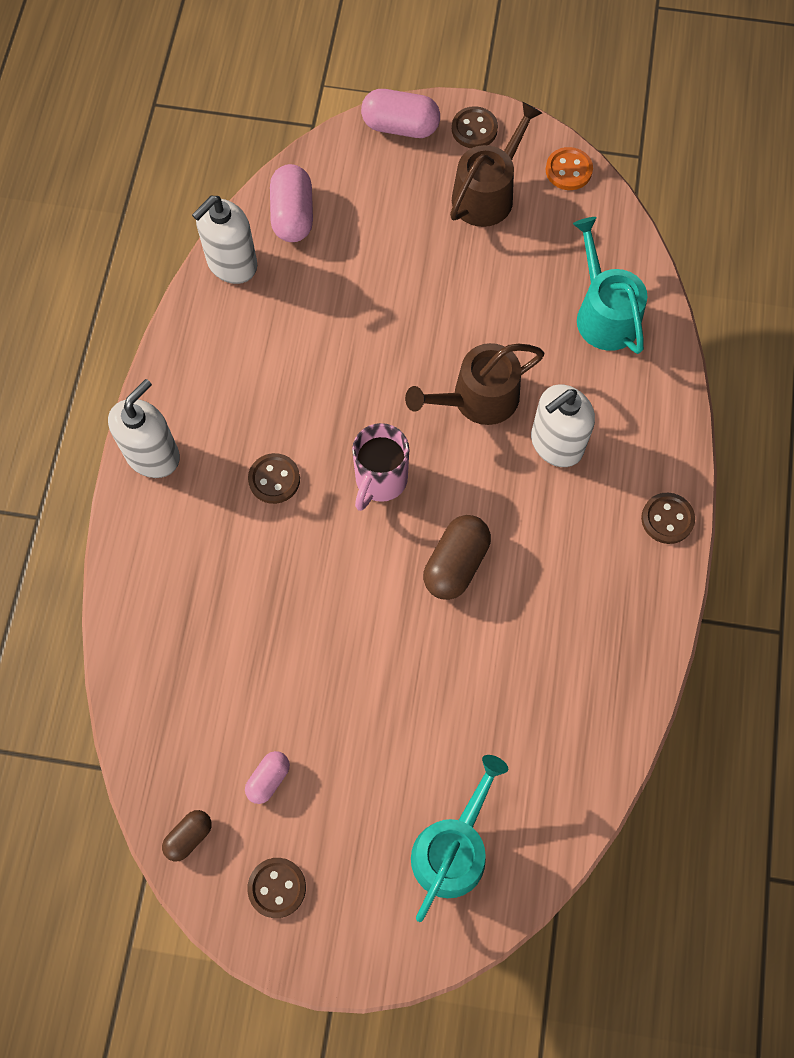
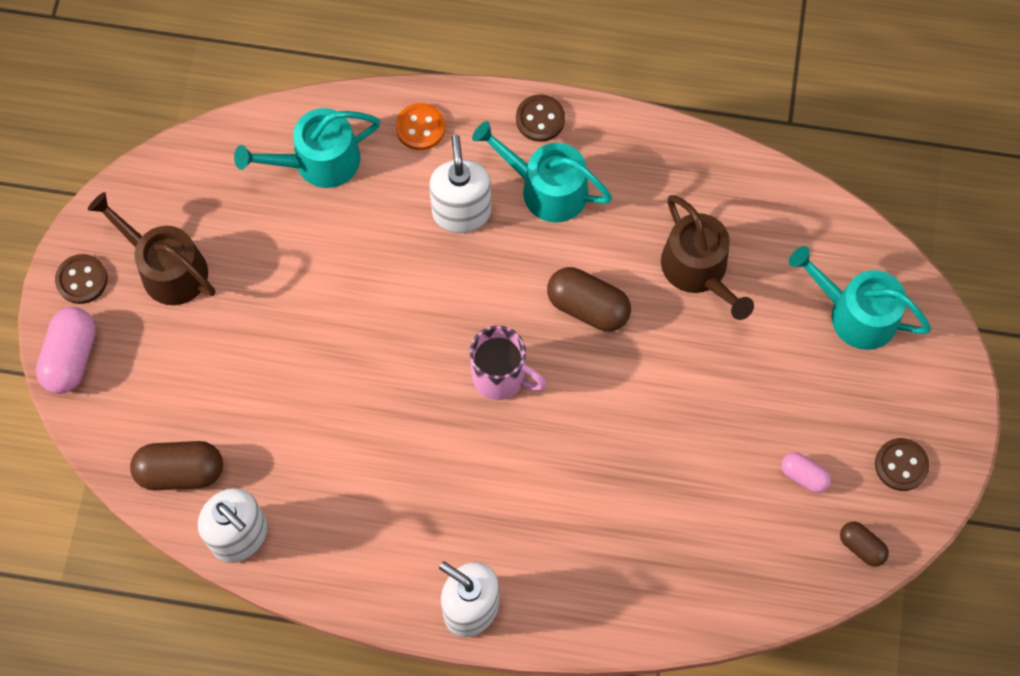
camera: 90 degrees left, 0 degrees up
(274, 479) = (499, 481): brown button -> none
(292, 215) = (181, 471): pink capsule -> brown capsule
(478, 399) = (411, 283): brown watering can -> brown watering can (698, 270)
(556, 443) = (461, 212): white soap dispenser -> white soap dispenser turned 150 degrees counterclockwise
(568, 170) = (143, 187): orange button -> orange button (420, 128)
(587, 525) = (546, 188): none -> turquoise watering can

